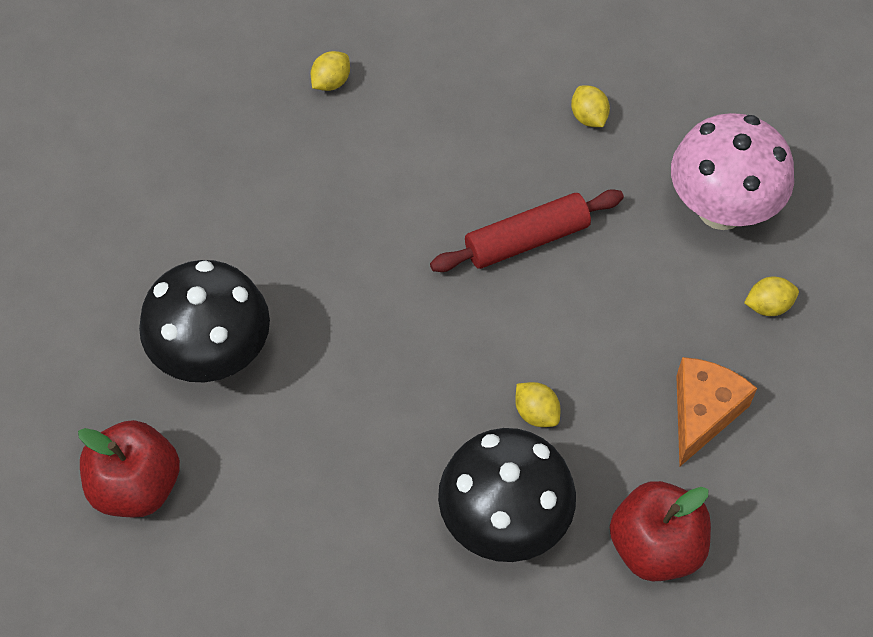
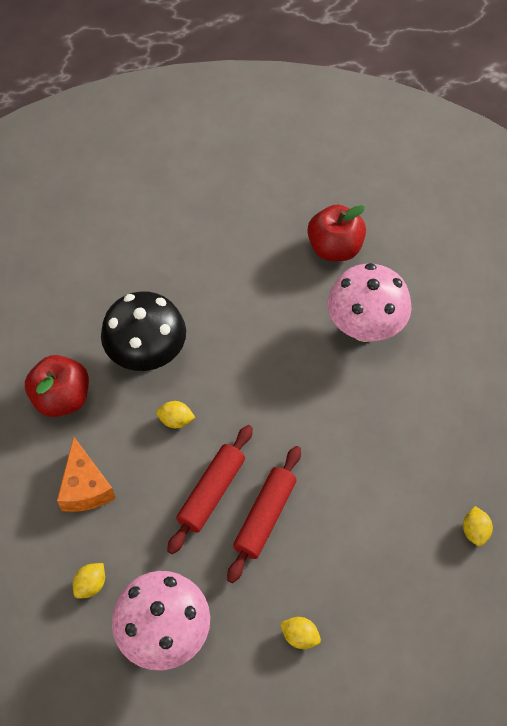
camera: 140 degrees right, 0 degrees up
(213, 355) = (364, 327): black mushroom -> pink mushroom
(562, 304) = (211, 492): none -> red rolling pin

